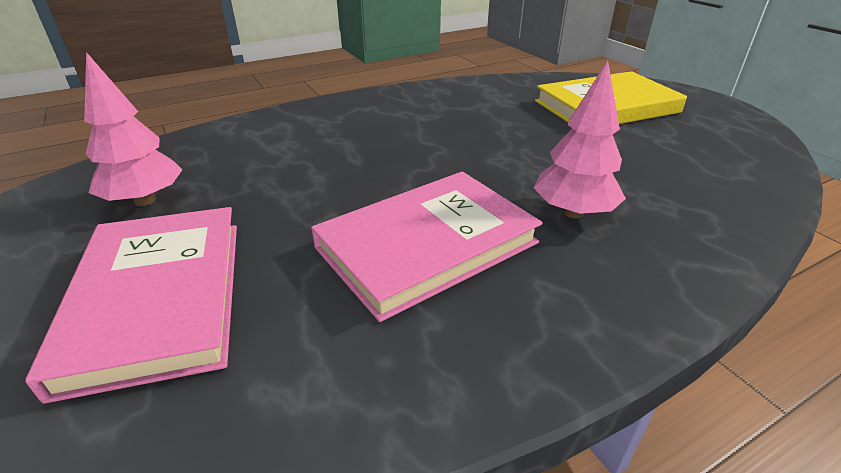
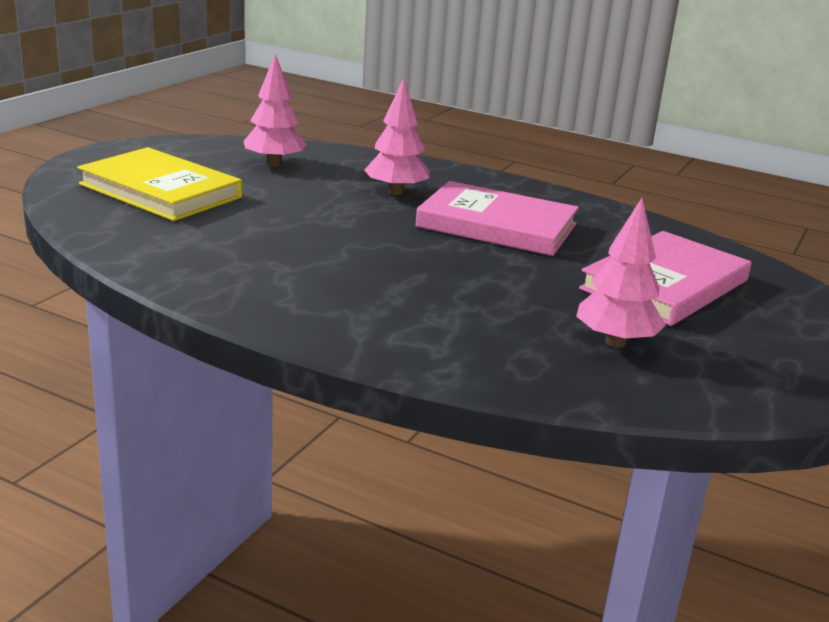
camera: 125 degrees left, 10 degrees down
(689, 165) = (274, 164): none -> pink tree

